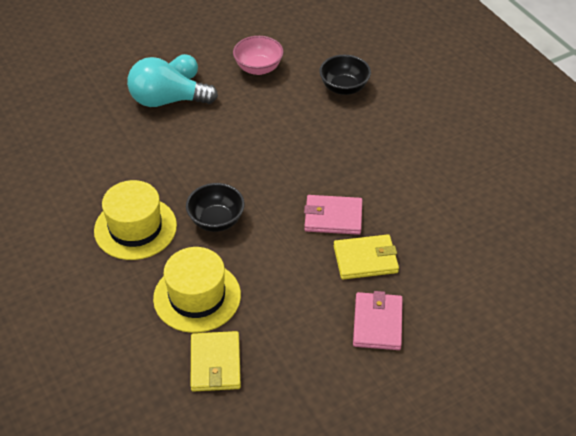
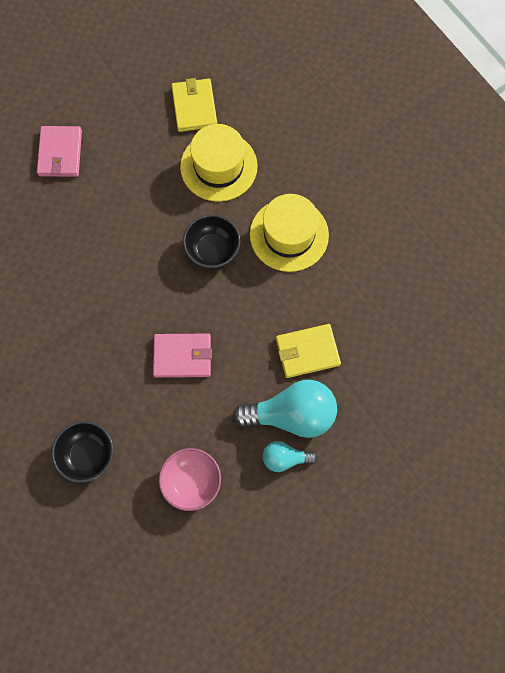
camera: 175 degrees right, 25 degrees up
(333, 217) = (99, 263): pink wallet -> pink wallet (182, 356)
(365, 259) = (68, 217): yellow wallet -> yellow wallet (307, 352)

